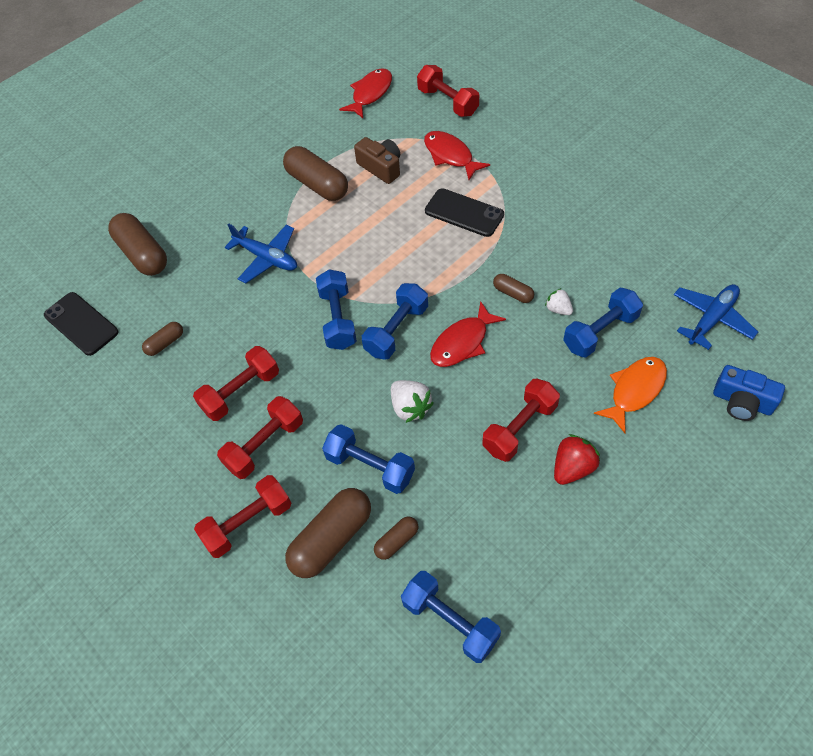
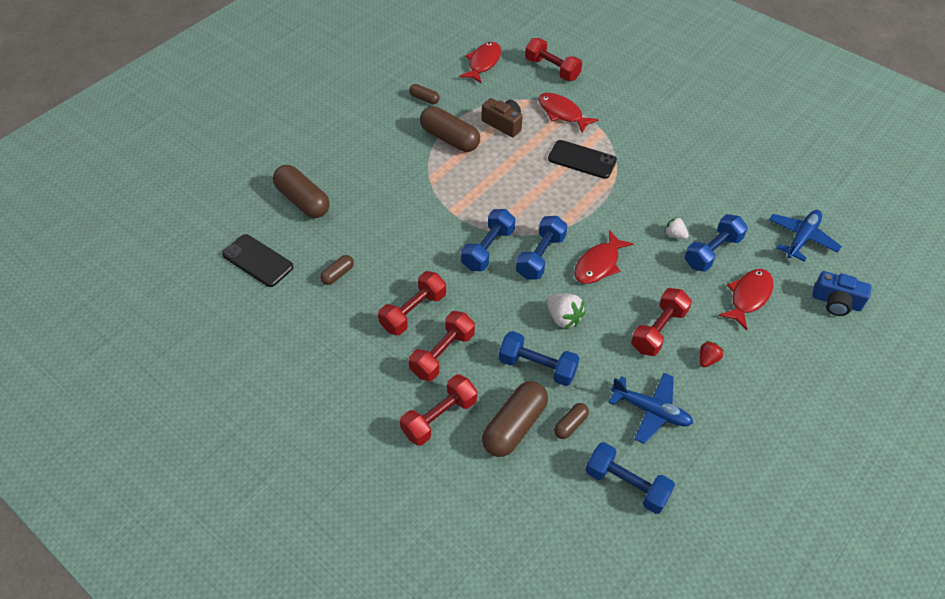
camera: 10 degrees left, 5 degrees down
(266, 258) = (416, 201): blue plane -> blue plane (651, 411)
(338, 319) = (488, 249): blue dumbbell -> blue dumbbell turned 45 degrees clockwise
(513, 293) = (634, 223): brown capsule -> brown capsule (424, 99)
(572, 468) = (707, 359): red strawberry -> red strawberry, size x0.63
(634, 391) = (748, 297): orange fish -> red fish

